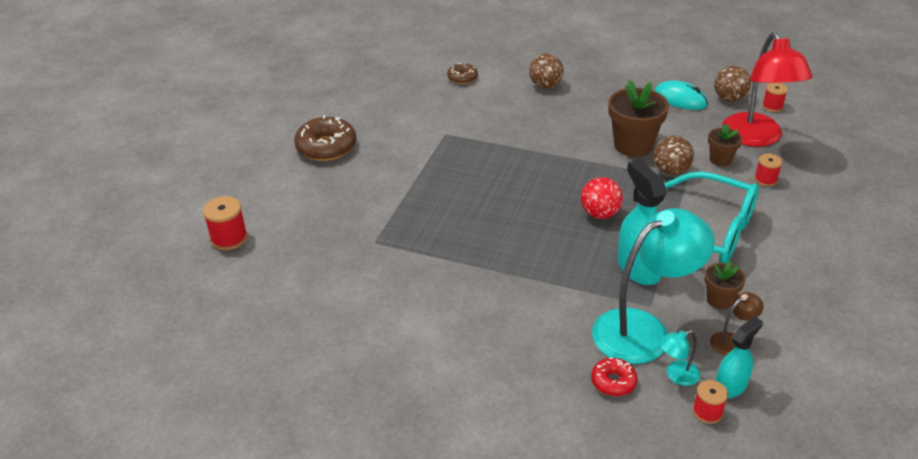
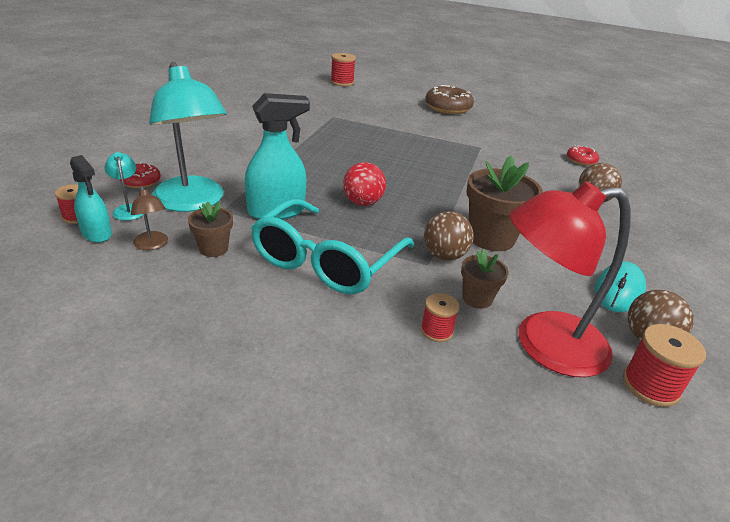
camera: 85 degrees right, 5 degrees down
(462, 78) = (581, 160): brown donut -> red donut
(772, 106) = (650, 385): red spool -> red spool, size x1.54

